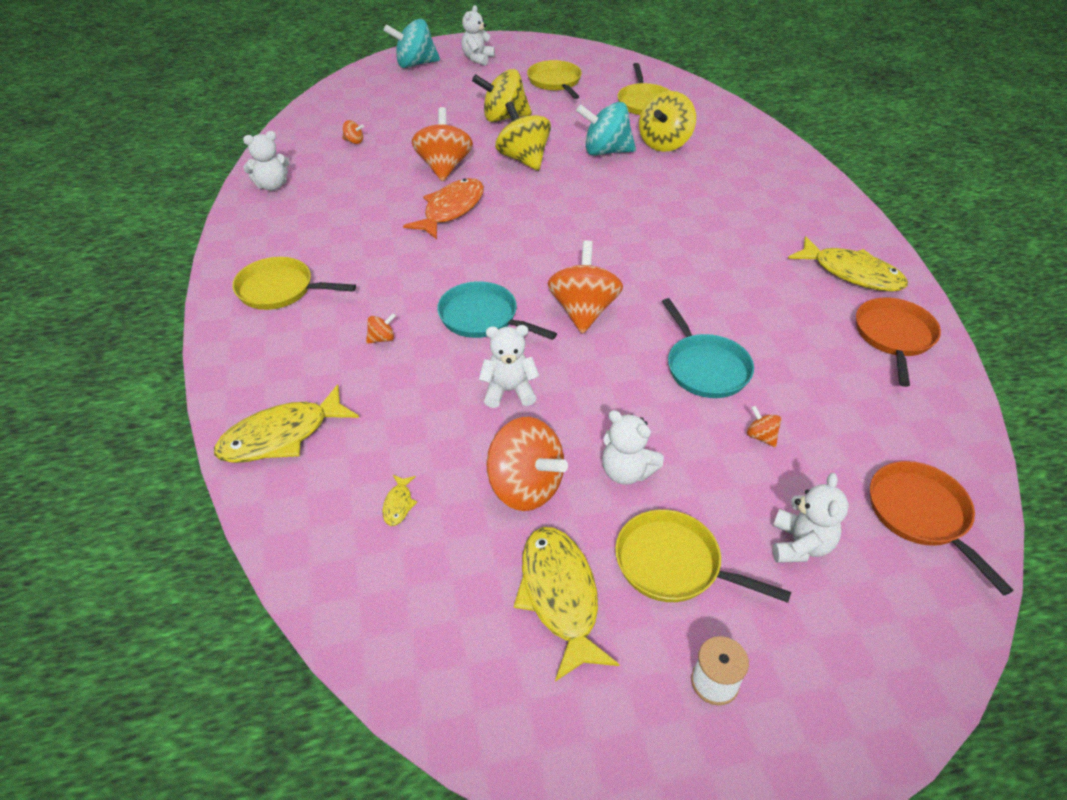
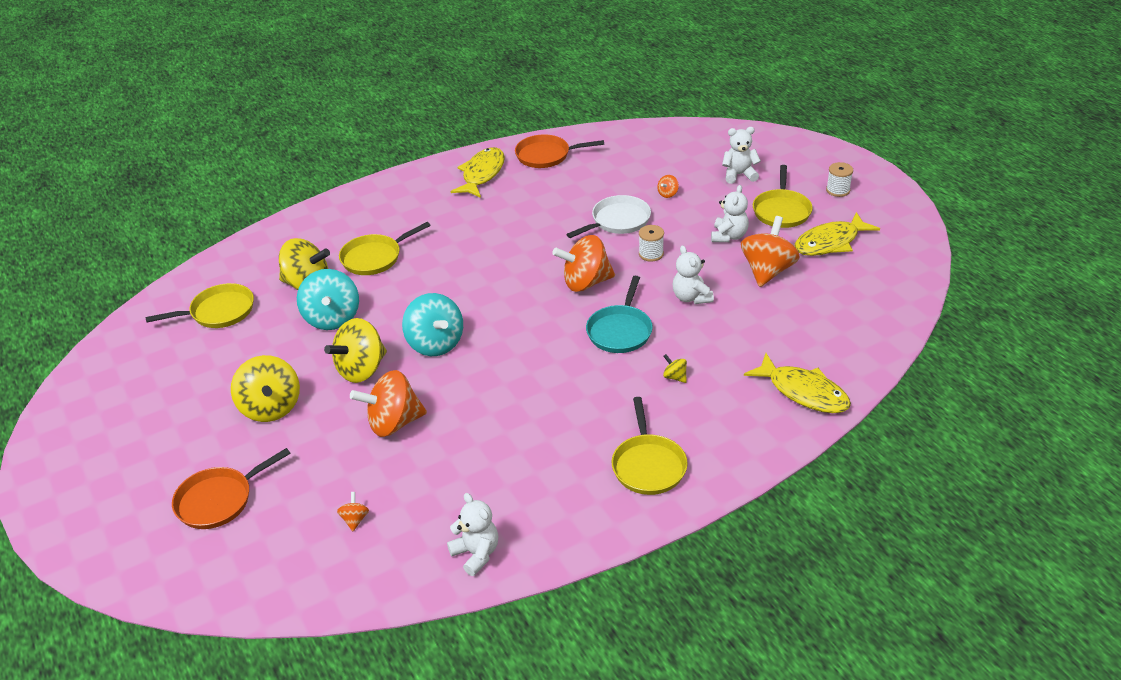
camera: 105 degrees left, 5 degrees down
(382, 339) = (675, 377): orange spinning top -> yellow spinning top
(398, 504) = (817, 317): yellow fish -> none
(415, 64) = (122, 537): turquoise spinning top -> turquoise spinning top (435, 344)
(451, 209) = (473, 394): orange fish -> none
(477, 59) = (102, 476): white teddy bear -> none
(555, 82) = (172, 388): yellow pan -> yellow pan (374, 258)
(617, 379) = (651, 254): none -> white spool
(705, 367) = (618, 221): turquoise pan -> white pan
(921, 515) = (692, 142): orange pan -> orange pan (219, 500)

